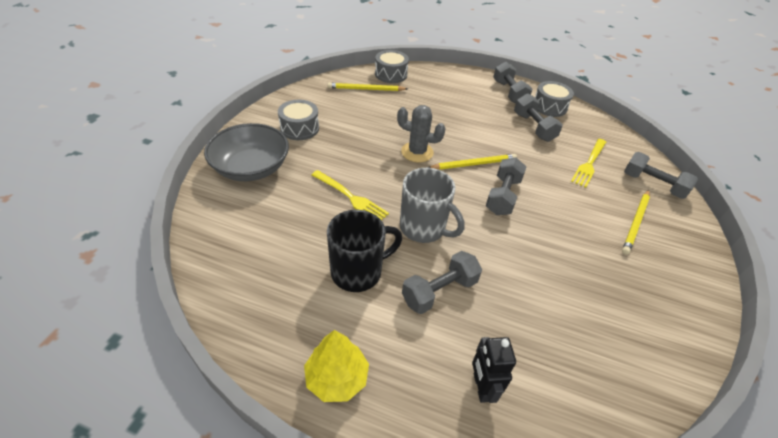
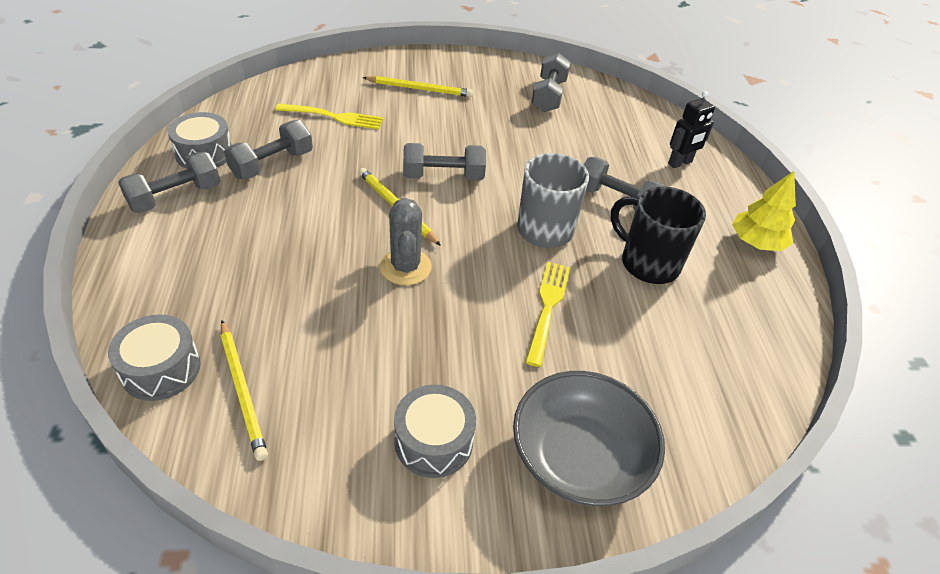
camera: 115 degrees left, 0 degrees up
(652, 184) = (346, 77): grey dumbbell -> grey dumbbell (548, 96)

